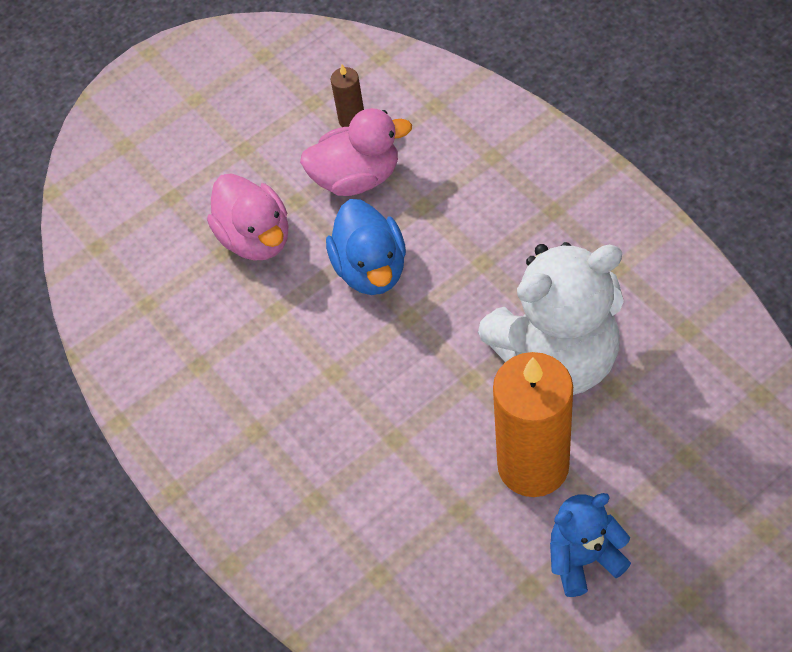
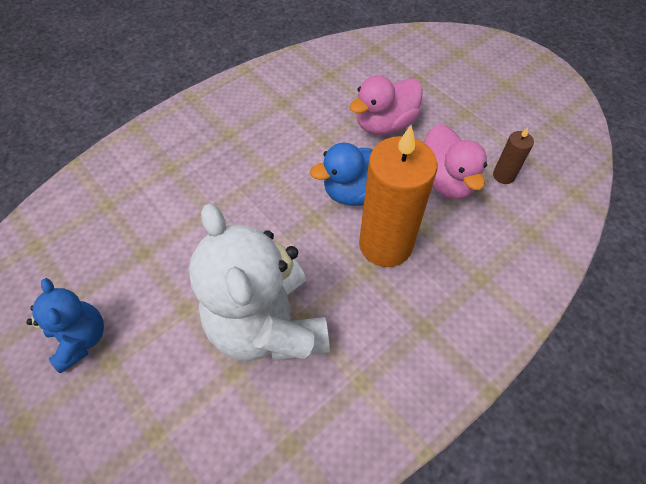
camera: 80 degrees right, 0 degrees up
(533, 465) = (170, 303): orange candle -> orange candle (385, 244)

